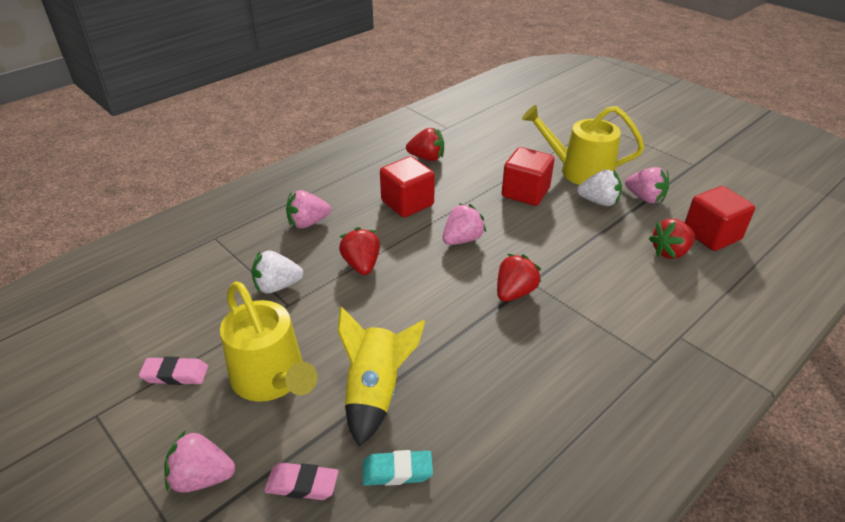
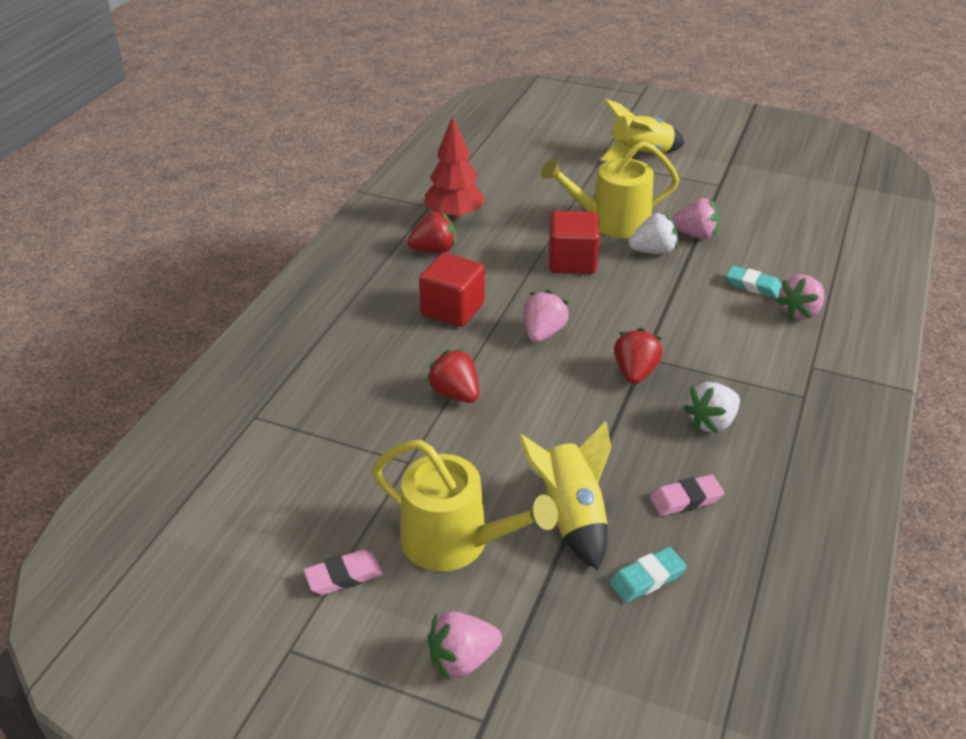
camera: 25 degrees left, 0 degrees up
(277, 286) = (379, 446): white strawberry -> white strawberry (711, 422)
(302, 484) = (567, 625): pink eraser -> pink eraser (685, 499)
(308, 223) = (355, 365): pink strawberry -> pink strawberry (799, 312)
(459, 138) = (454, 216): none -> red tree
(640, 127) = (640, 154): none -> yellow rocket
(670, 252) = (753, 286): red strawberry -> turquoise eraser
(711, 235) = (779, 257): red cube -> none

